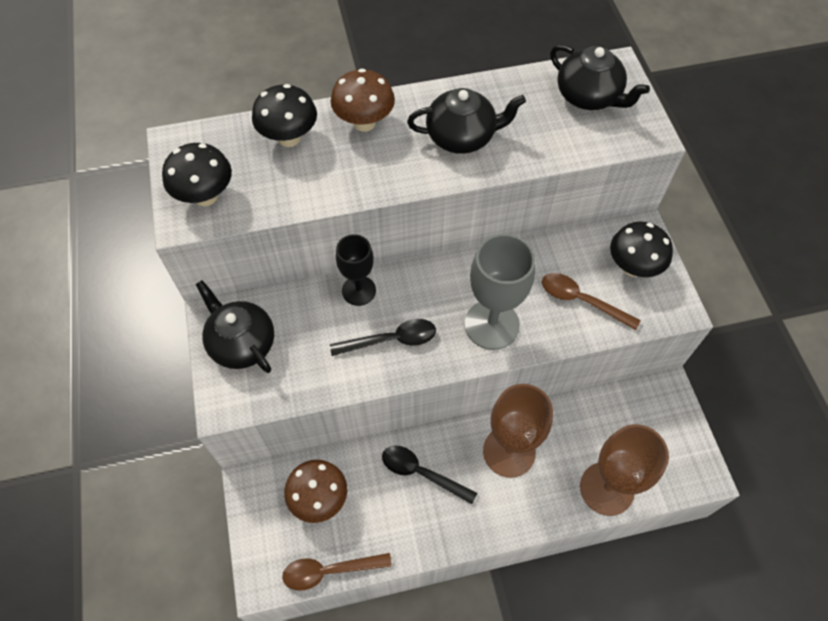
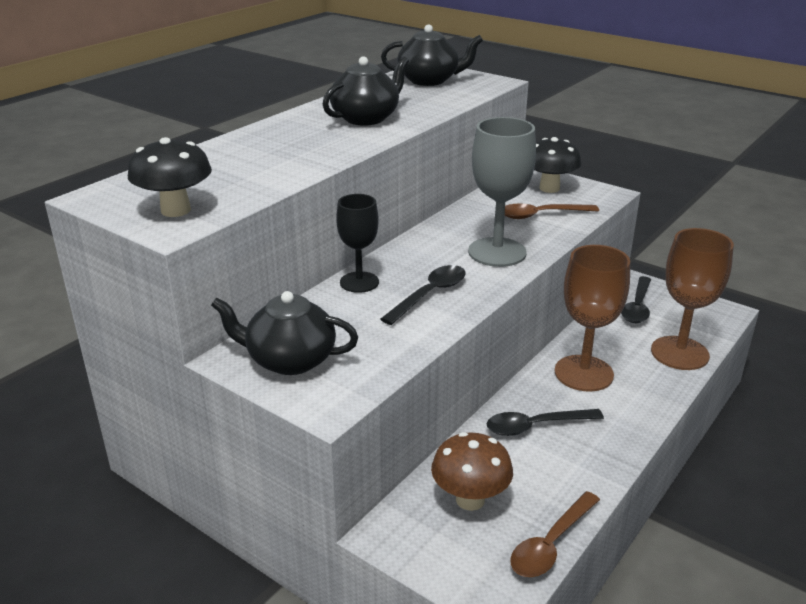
camera: 40 degrees left, 30 degrees down
(289, 138) = (214, 160): black mushroom -> none
(364, 123) = (273, 135): brown mushroom -> none
(634, 415) = (637, 307): none -> black spoon

